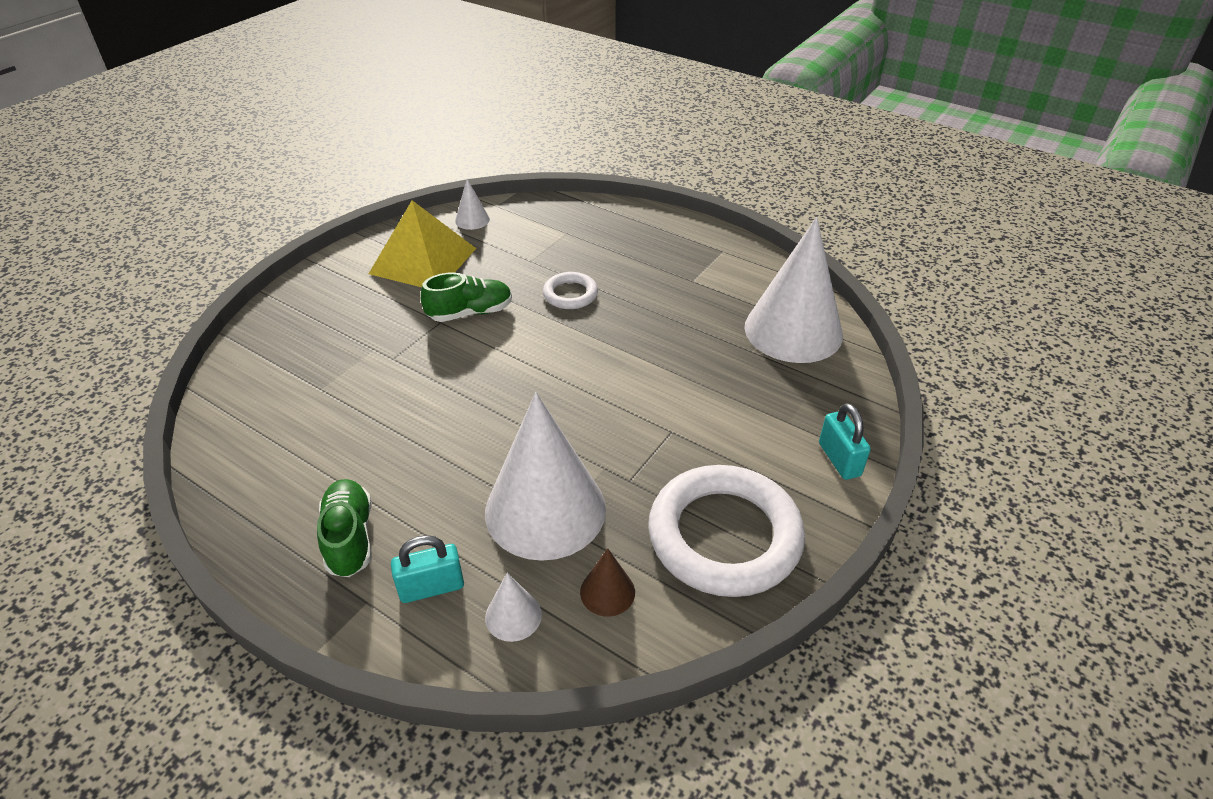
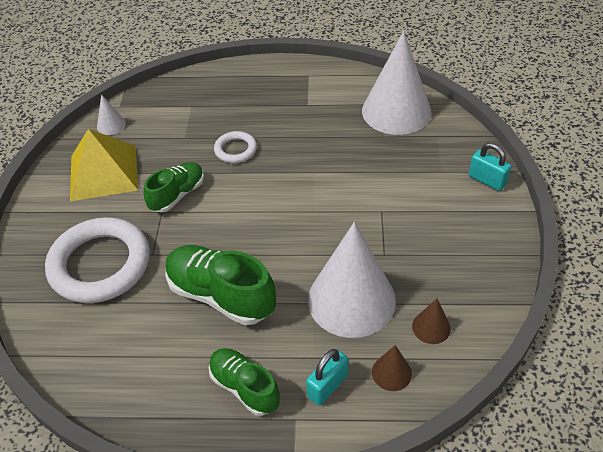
camera: 30 degrees left, 5 degrees up
(416, 432) = (221, 295): none -> green shoe
(513, 616) = (391, 373): white cone -> brown cone
(724, 536) = (465, 258): white ring -> white ring (100, 264)

